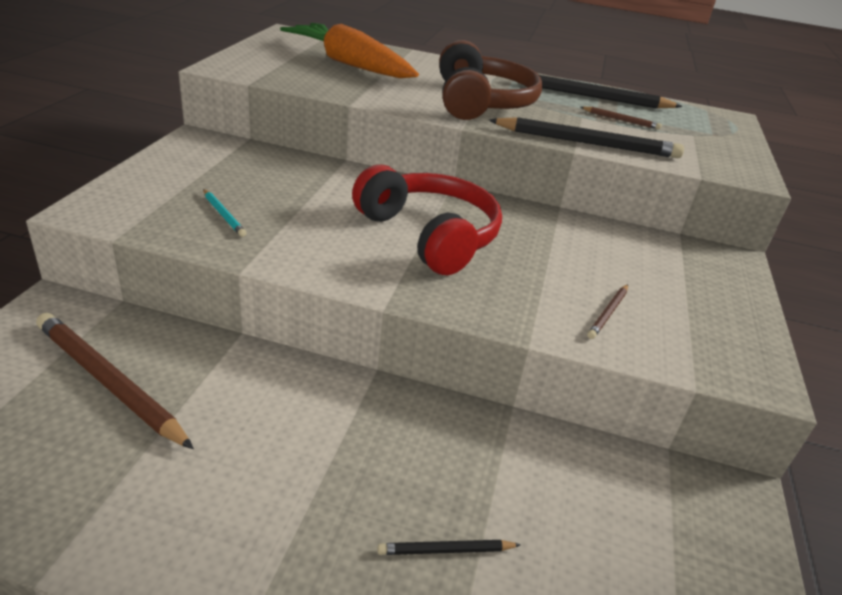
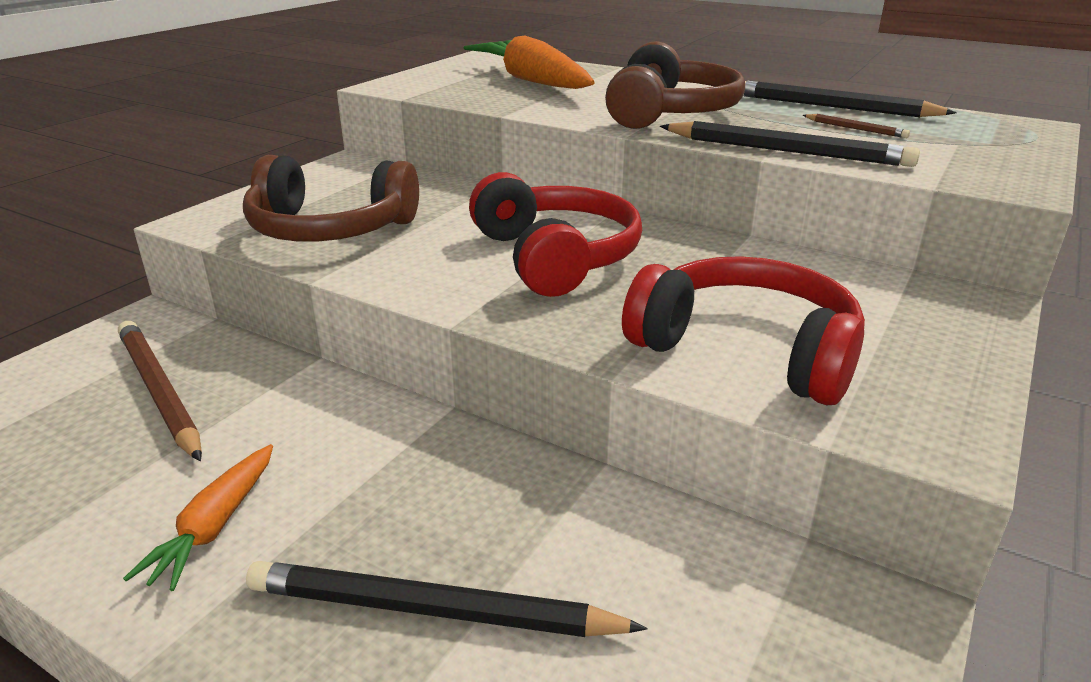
camera: 20 degrees right, 5 degrees down
(223, 215) = (329, 229): turquoise pencil -> brown headphones
(233, 507) = (214, 526): none -> orange carrot
(446, 550) = (432, 610): black pencil -> black pencil, size x2.15
(608, 313) = (747, 350): brown pencil -> red headphones

